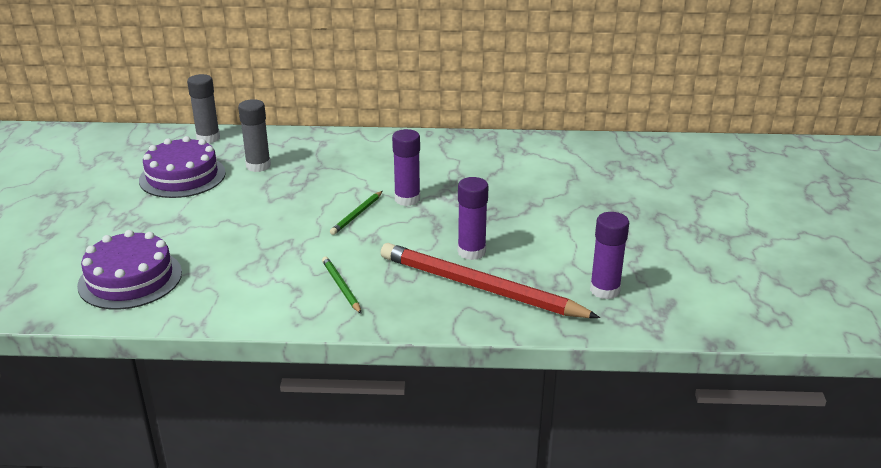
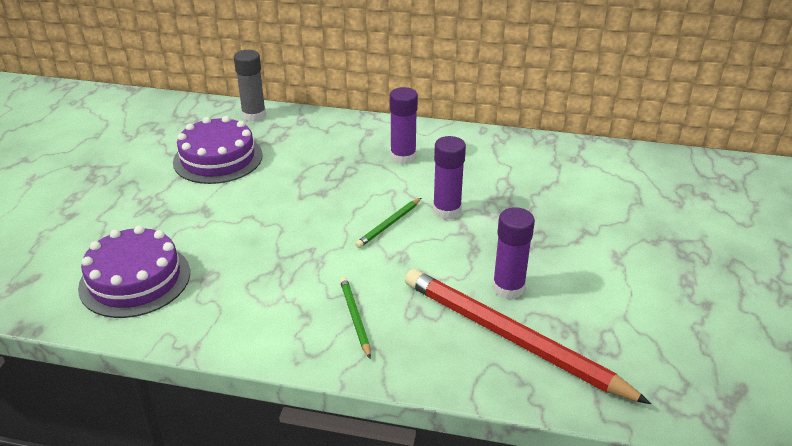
camera: 10 degrees right, 5 degrees up
(258, 166) = (297, 153): grey glue stick -> none
(604, 290) = (660, 361): purple glue stick -> purple glue stick (403, 157)

